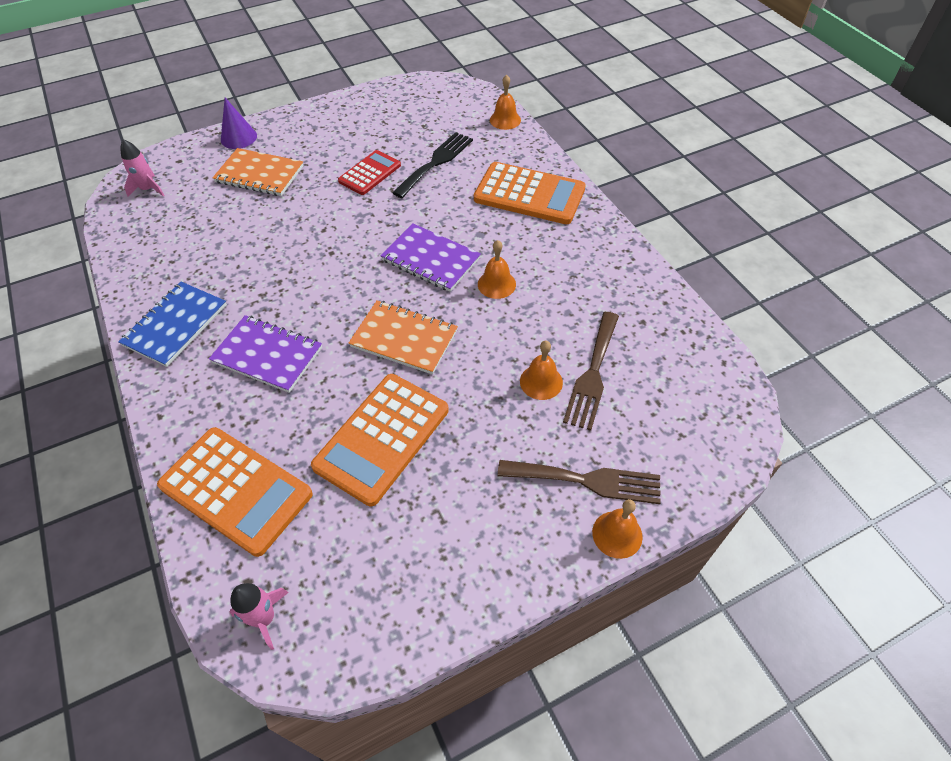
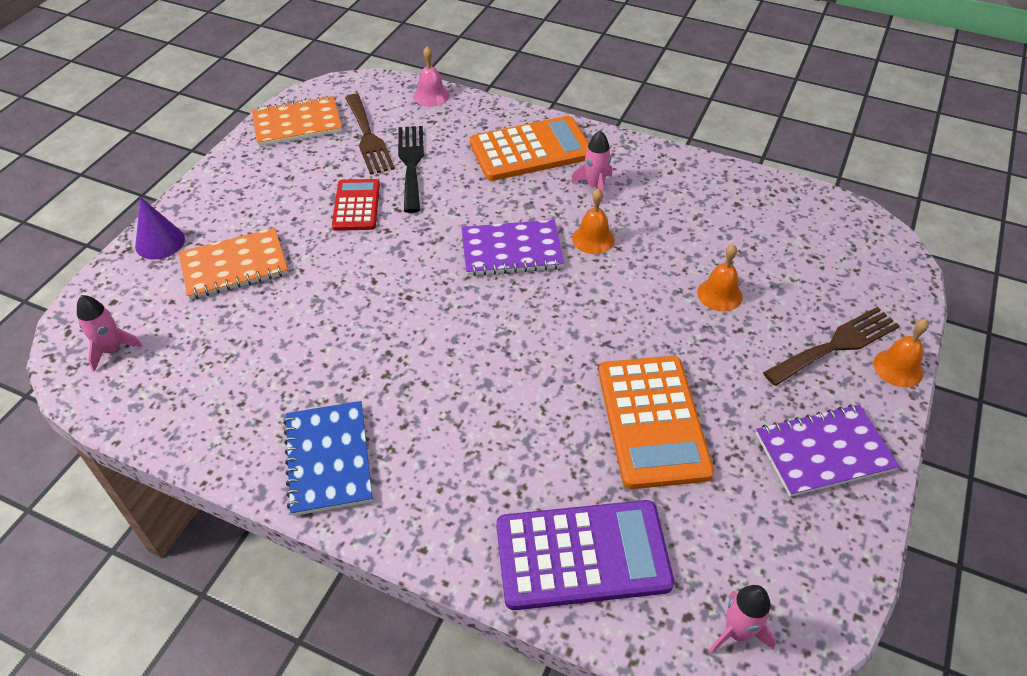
camera: 40 degrees left, 5 degrees down
(236, 490) = (582, 555): orange calculator -> purple calculator
(267, 355) = (462, 424): purple notebook -> purple notebook (824, 452)
(404, 339) = (570, 330): orange notebook -> orange notebook (297, 124)
(505, 120) = (431, 96): orange bell -> pink bell
(544, 246) = (595, 186): none -> pink rocket
(592, 374) = (749, 265): brown fork -> brown fork (368, 137)

